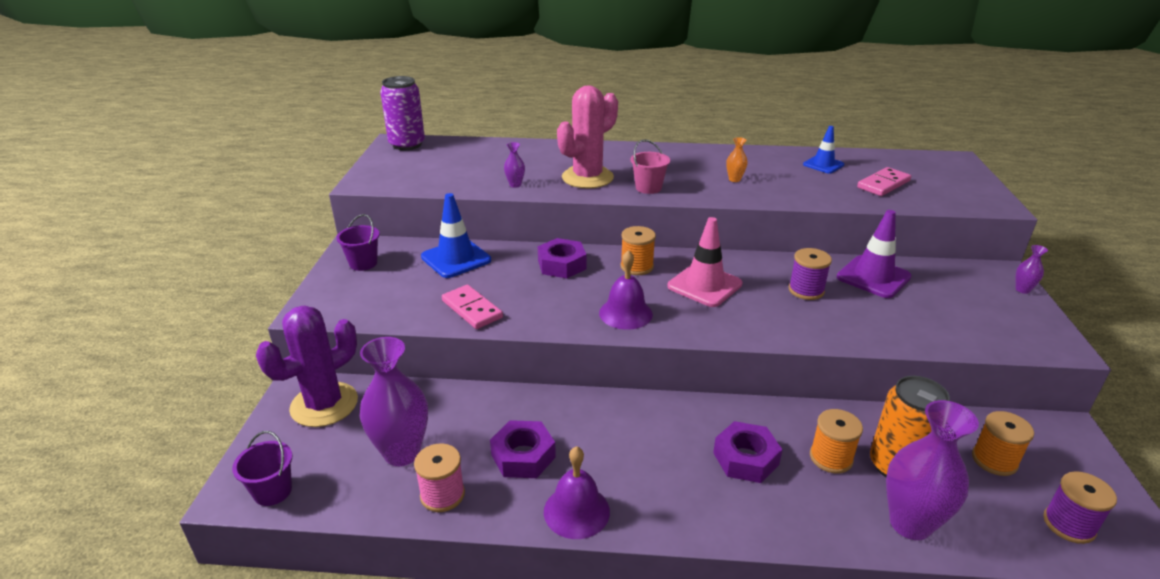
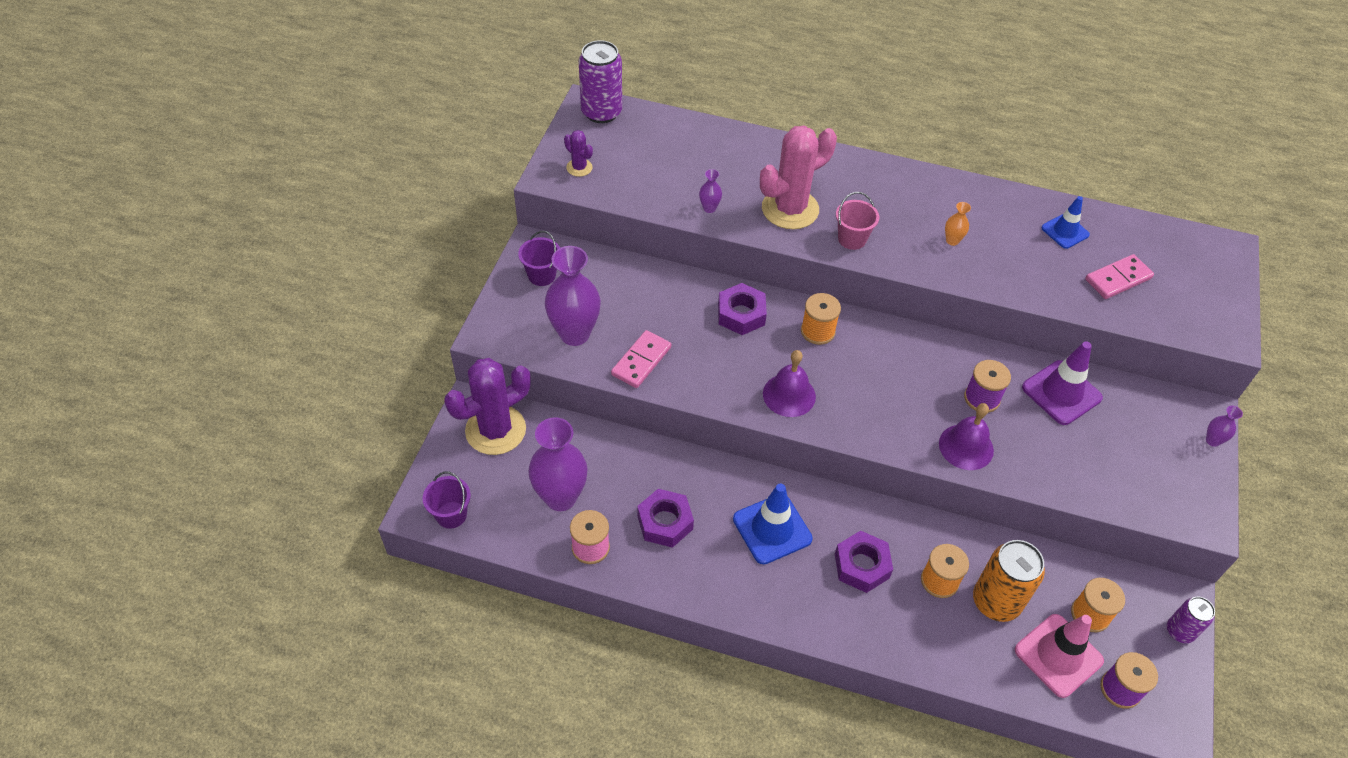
camera: 10 degrees right, 20 degrees up
(390, 175) = (579, 168): none -> purple cactus
(456, 258) = (635, 285): blue traffic cone -> blue traffic cone (772, 529)
(472, 309) = (641, 361): pink domino -> pink domino turned 60 degrees clockwise
(576, 511) = (699, 586): purple bell -> purple bell (966, 447)
(704, 285) = (879, 371): pink traffic cone -> pink traffic cone (1058, 655)
(910, 524) = (980, 658): purple vase -> purple vase (574, 334)
(1087, 458) = (1179, 631): none -> purple can

